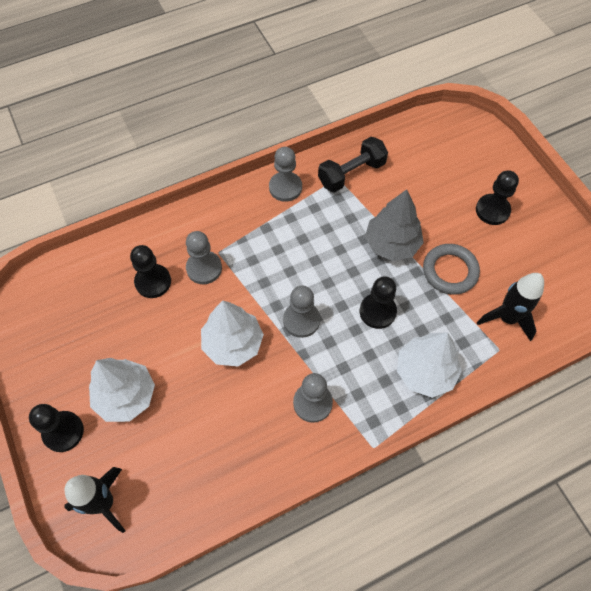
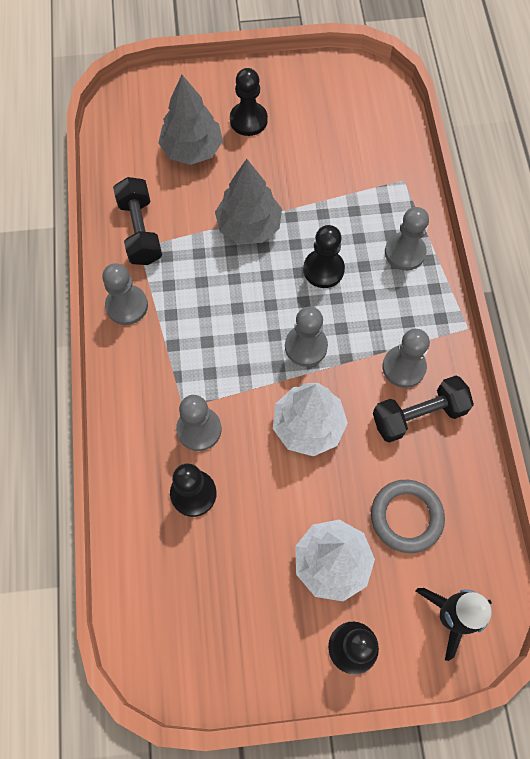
camera: 70 degrees left, 5 degrees up
(273, 427) = (418, 415): none -> black dumbbell
(425, 372) = (404, 252): white tree -> grey pawn
(442, 181) = (192, 149): none -> grey tree
(450, 271) = (303, 186): grey ring -> grey ring (406, 517)
(507, 318) = (373, 160): black rocket -> none

